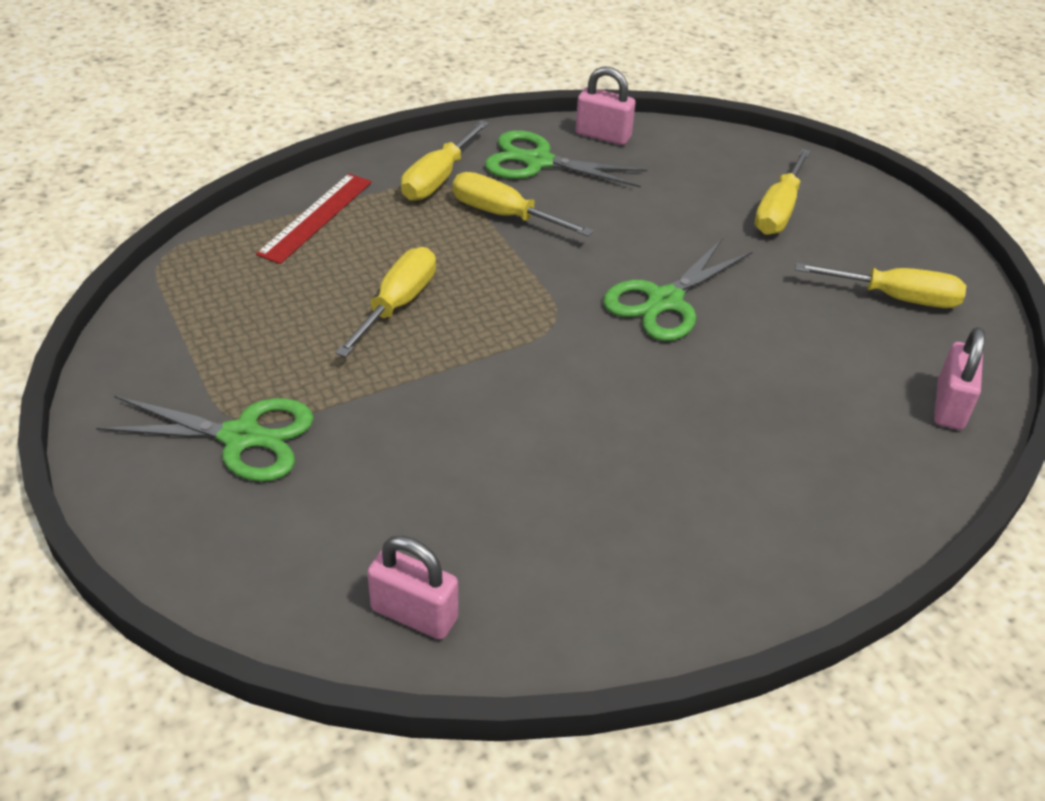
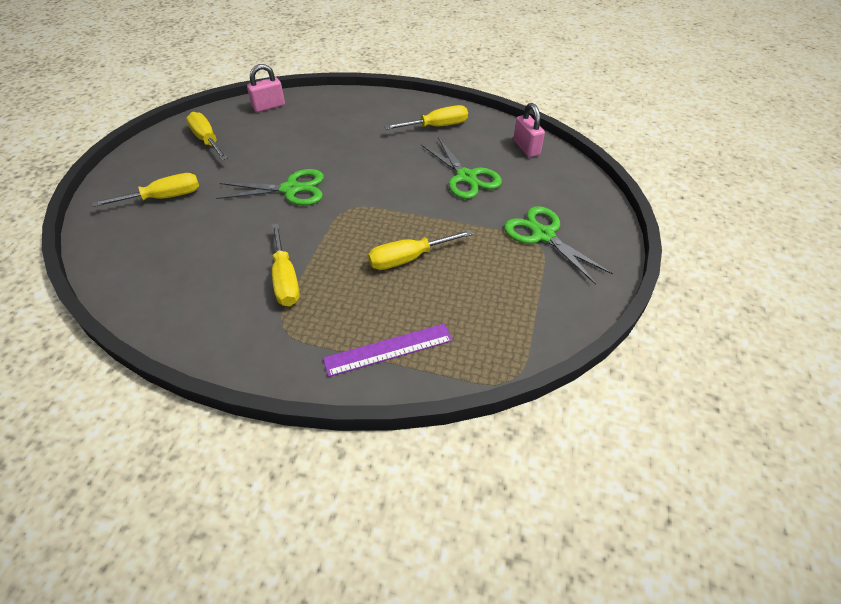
camera: 135 degrees left, 5 degrees up
(316, 217) = (388, 349): red ruler -> purple ruler
(438, 179) = (281, 333): yellow screwdriver -> yellow screwdriver (436, 126)
(538, 162) = (208, 306): green scissors -> green scissors (466, 177)
(603, 135) = (141, 302): pink padlock -> none

